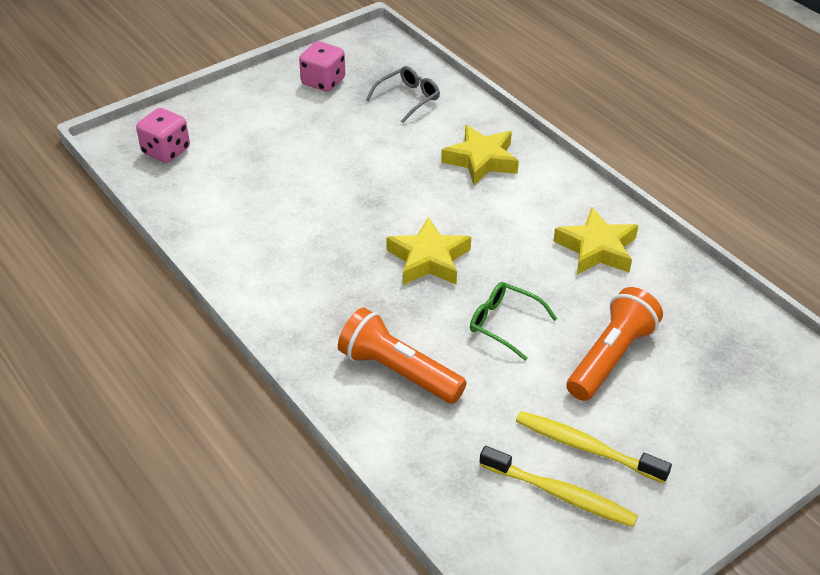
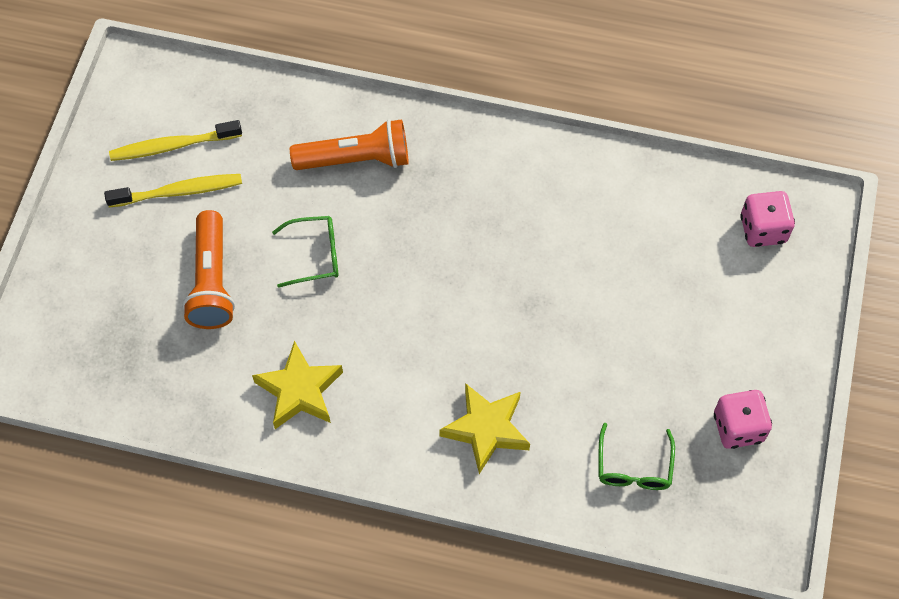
camera: 140 degrees right, 20 degrees up
(408, 99) = (634, 467): grey glasses -> green glasses
(428, 259) = (427, 276): yellow star -> none

